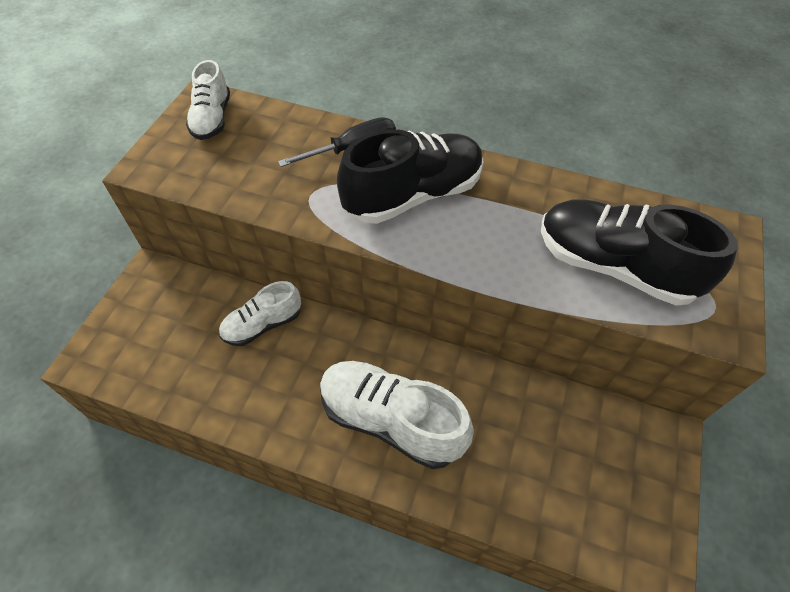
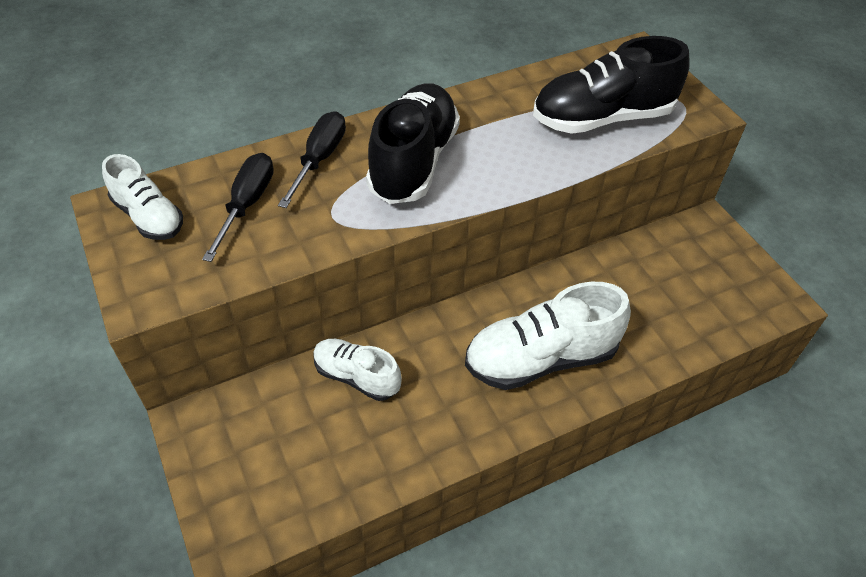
camera: 45 degrees left, 5 degrees down
(262, 324) = (356, 376): white shoe -> white shoe turned 105 degrees clockwise
(272, 149) = (247, 204): none -> black screwdriver

